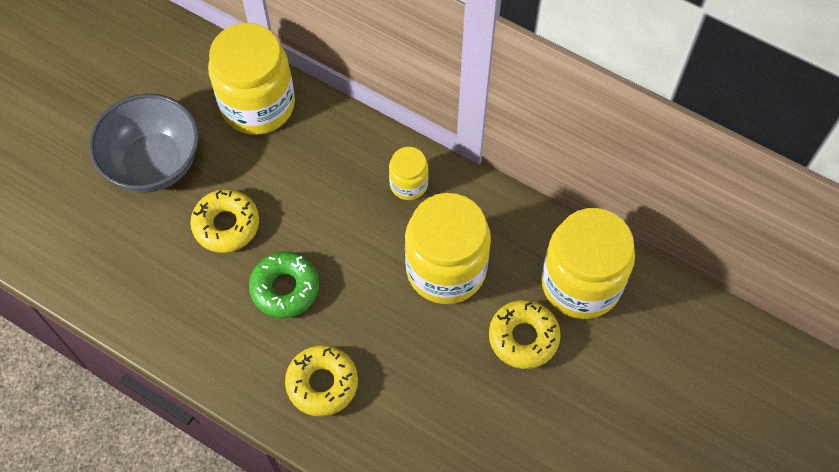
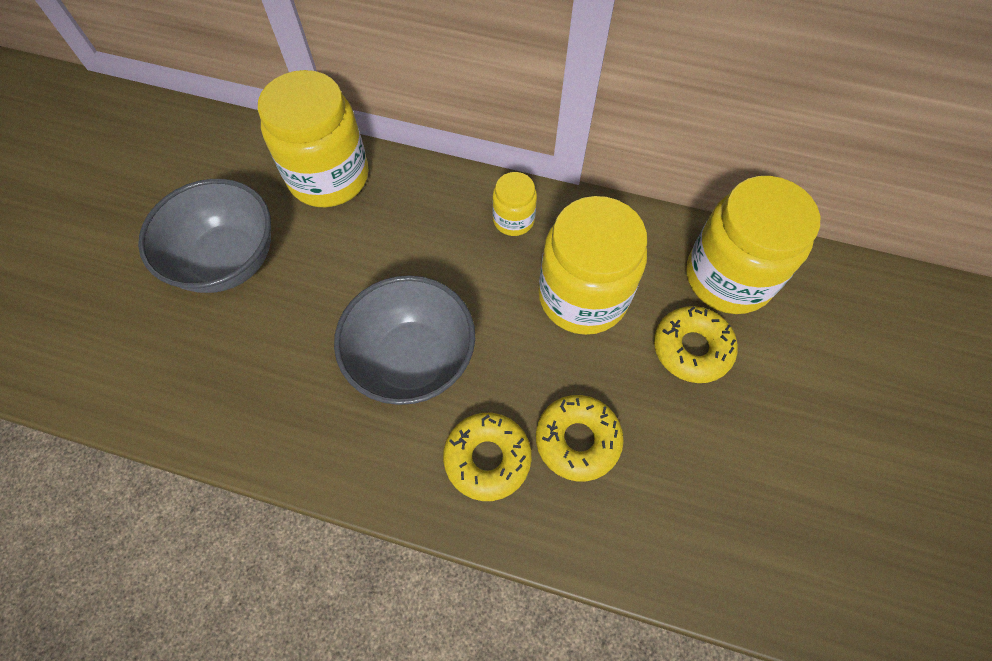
camera: 15 degrees left, 0 degrees up
(226, 225) = (326, 307): yellow donut -> yellow donut (577, 440)
(285, 288) = (412, 360): green donut -> grey bowl

